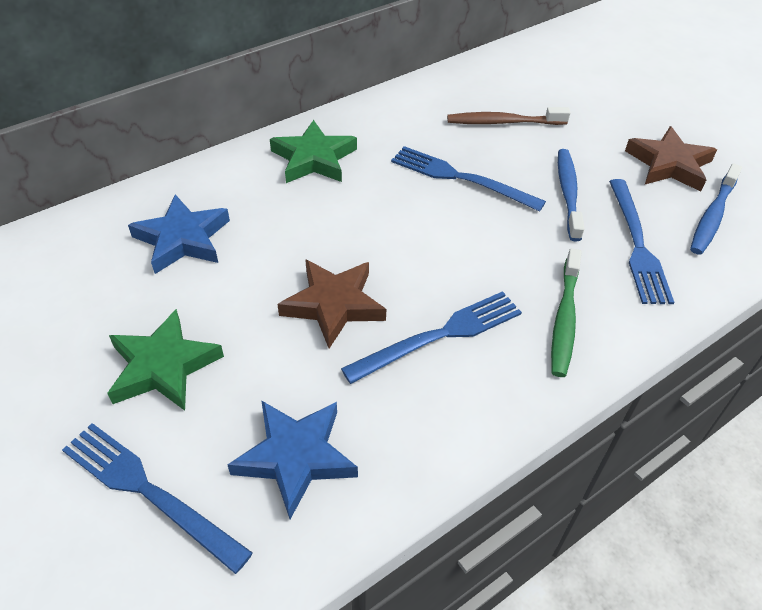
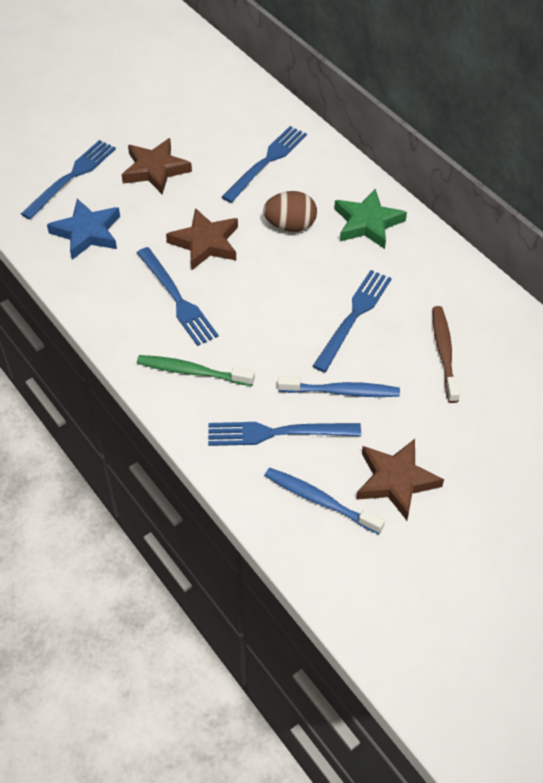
camera: 90 degrees right, 5 degrees up
(163, 366) = (155, 170): green star -> brown star
(182, 239) = (266, 162): blue star -> blue fork
(310, 221) = (290, 225): none -> brown egg

